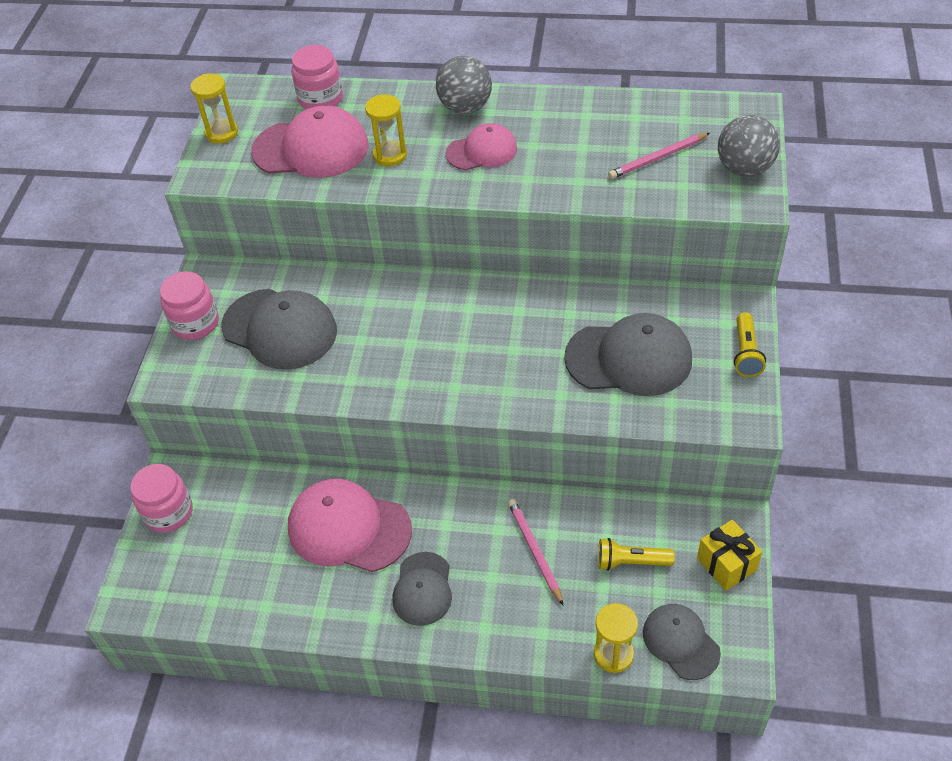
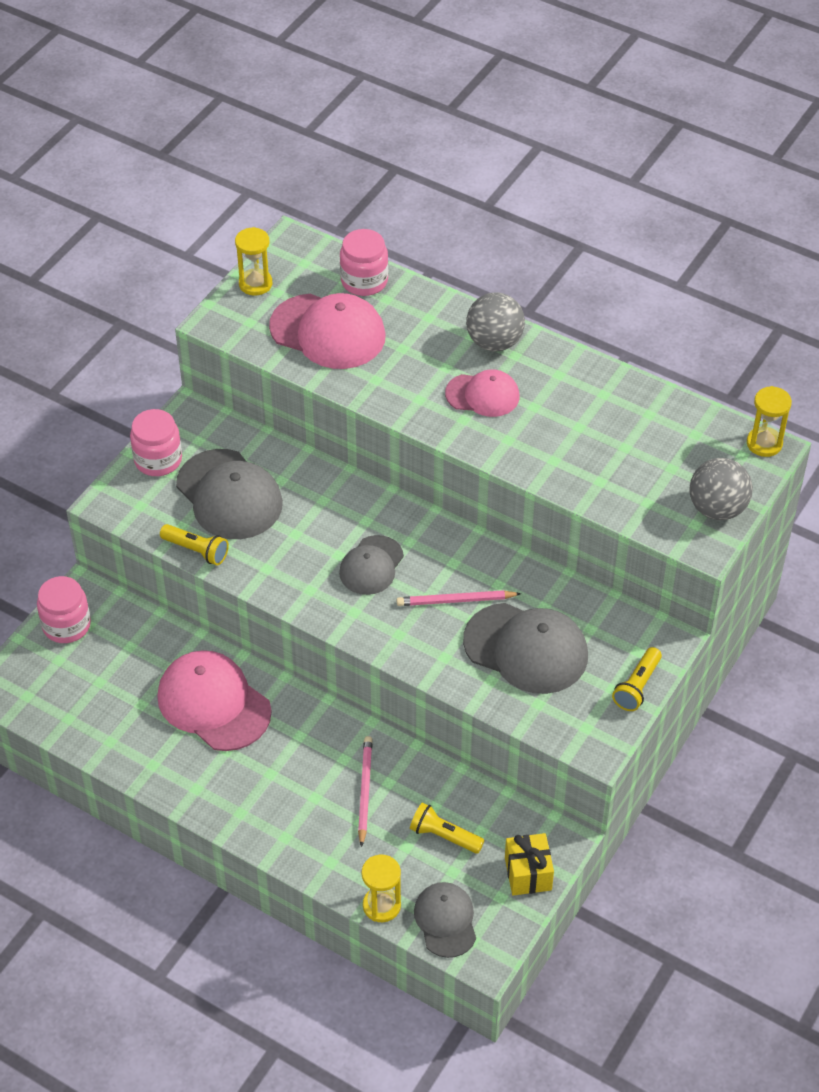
camera: 20 degrees right, 0 degrees up
(274, 389) = (196, 550): none -> yellow flashlight
(390, 155) = (396, 366): yellow hourglass -> yellow hourglass (764, 443)
(423, 589) = (249, 782): grey cap -> grey cap (371, 565)
(658, 158) = (642, 466): pink pencil -> pink pencil (456, 601)

